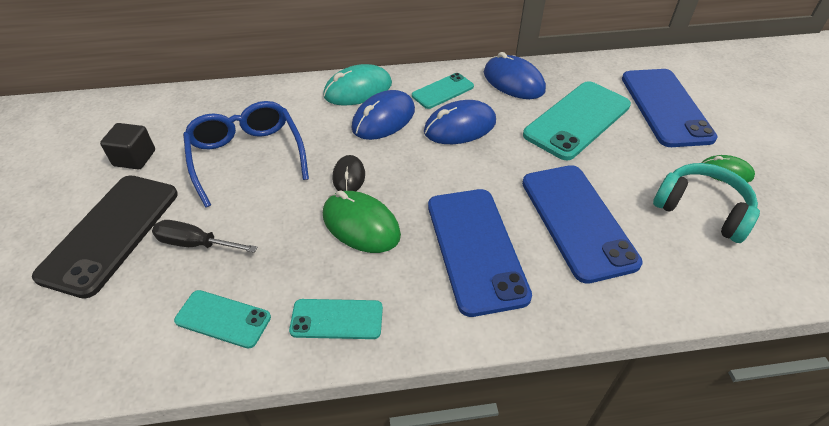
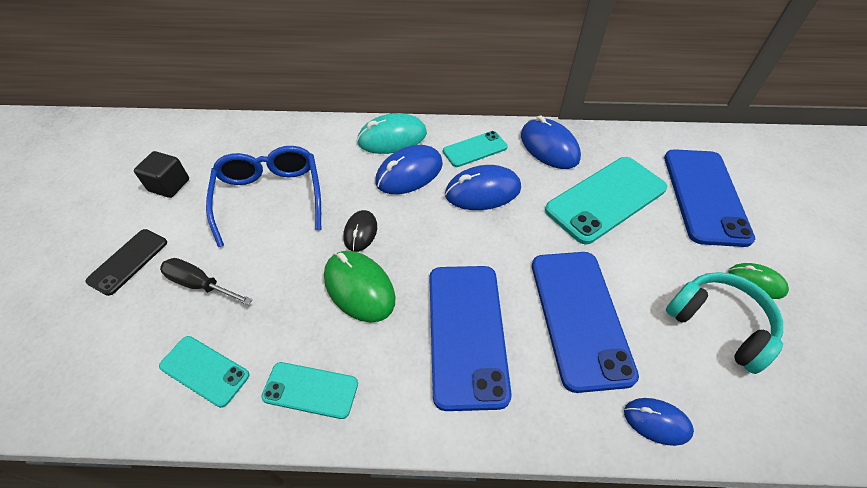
camera: 10 degrees right, 5 degrees up
(111, 233) = (128, 261): black phone -> black phone, size x0.54
(666, 295) = (657, 422): none -> blue mouse

